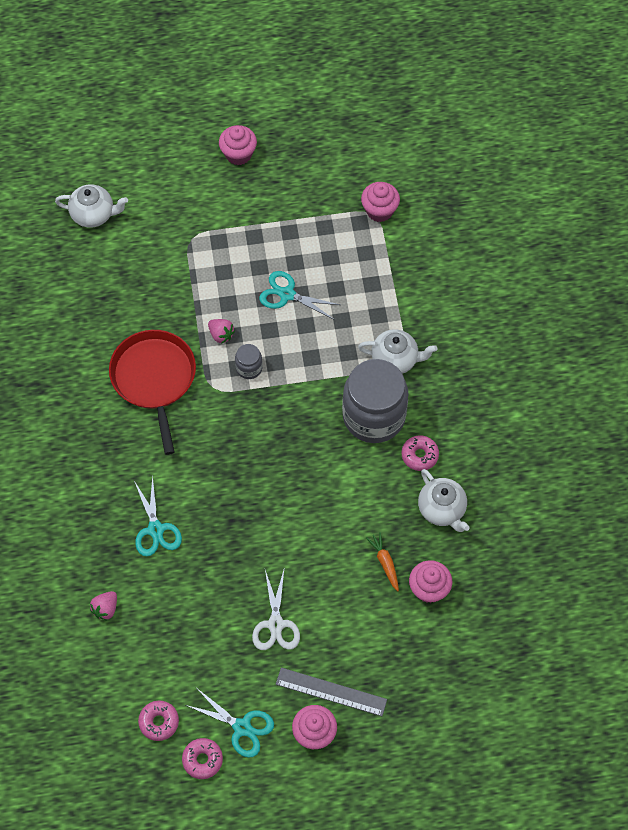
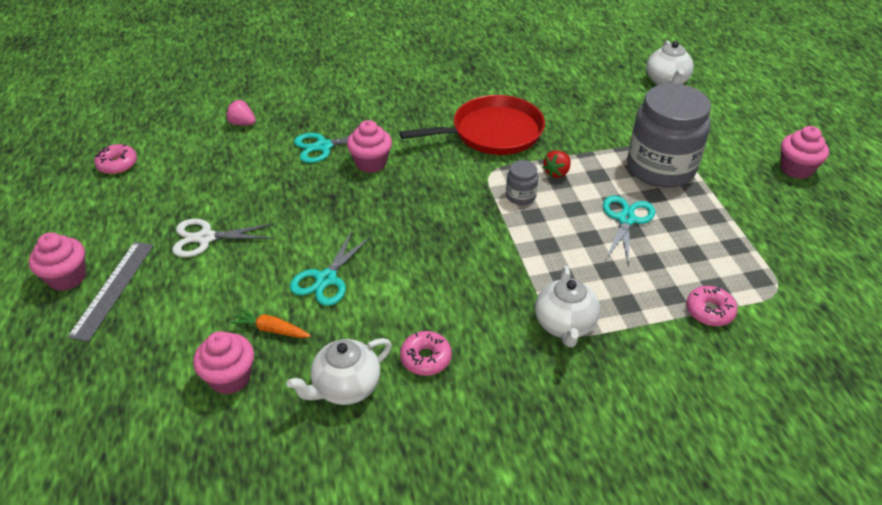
camera: 85 degrees right, 20 degrees down
(202, 760) = (67, 195): pink donut -> pink donut (709, 311)
(221, 335) = (557, 173): pink strawberry -> red strawberry
(242, 727) = (93, 220): turquoise scissors -> turquoise scissors (326, 279)
(374, 416) = (477, 307): grey jar -> grey jar (660, 168)
(379, 210) = (787, 296): pink cupcake -> pink cupcake (371, 163)
(385, 563) = (271, 329): orange carrot -> orange carrot turned 135 degrees counterclockwise

